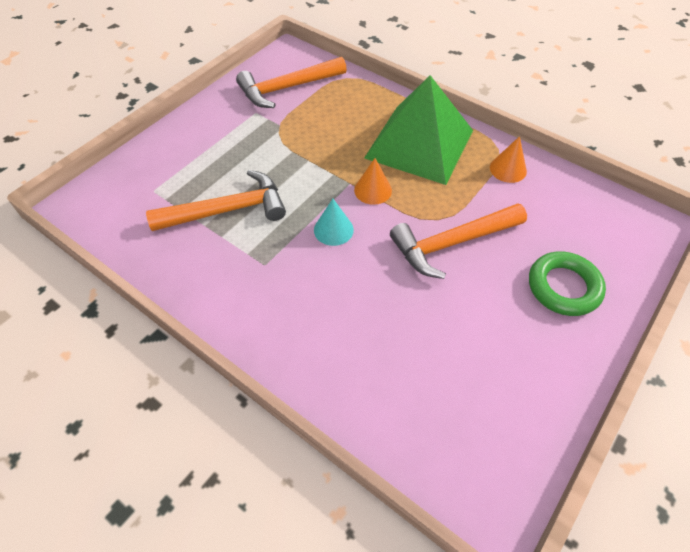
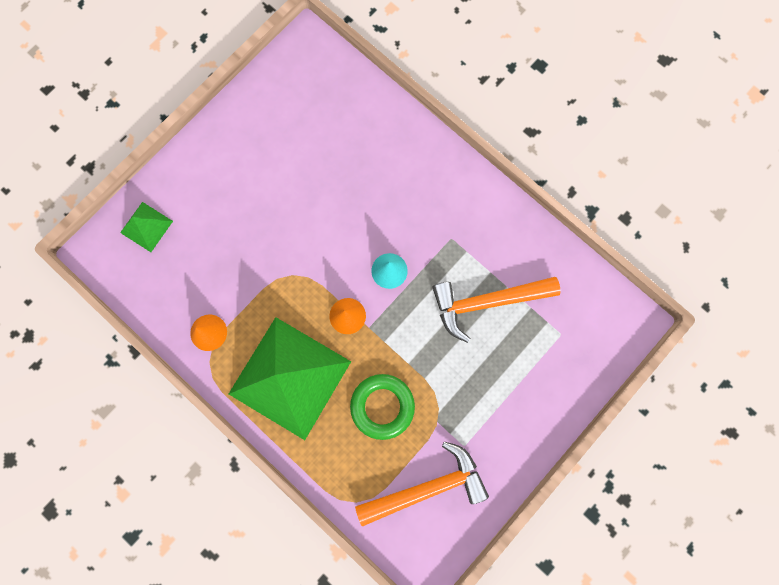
camera: 175 degrees left, 25 degrees up
(452, 244) = (286, 246): orange hammer -> none
(563, 287) = (204, 194): green ring -> green ring (382, 406)
(615, 251) = (146, 226): none -> green pyramid

